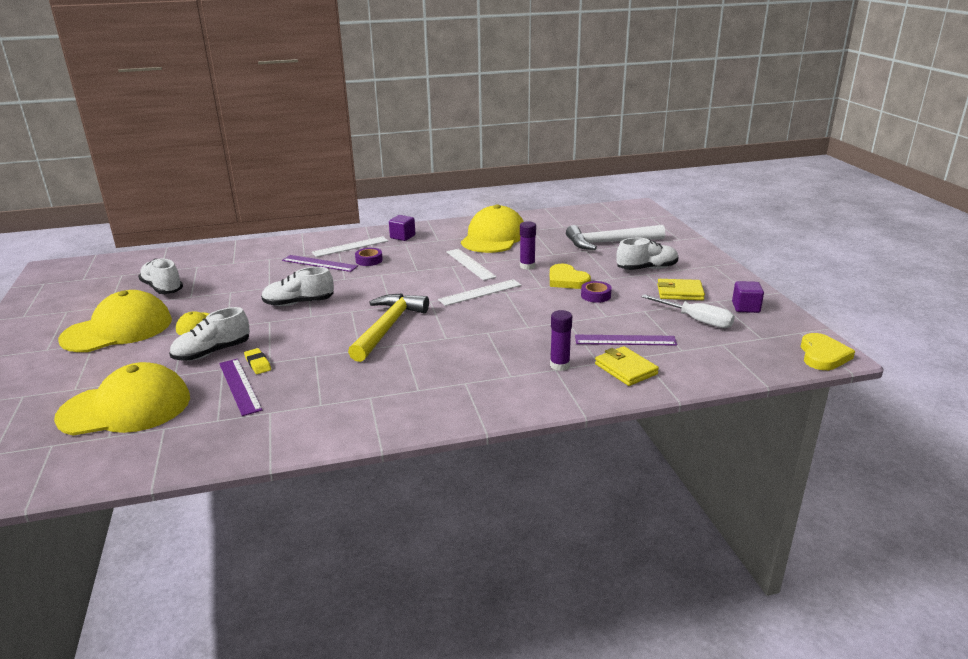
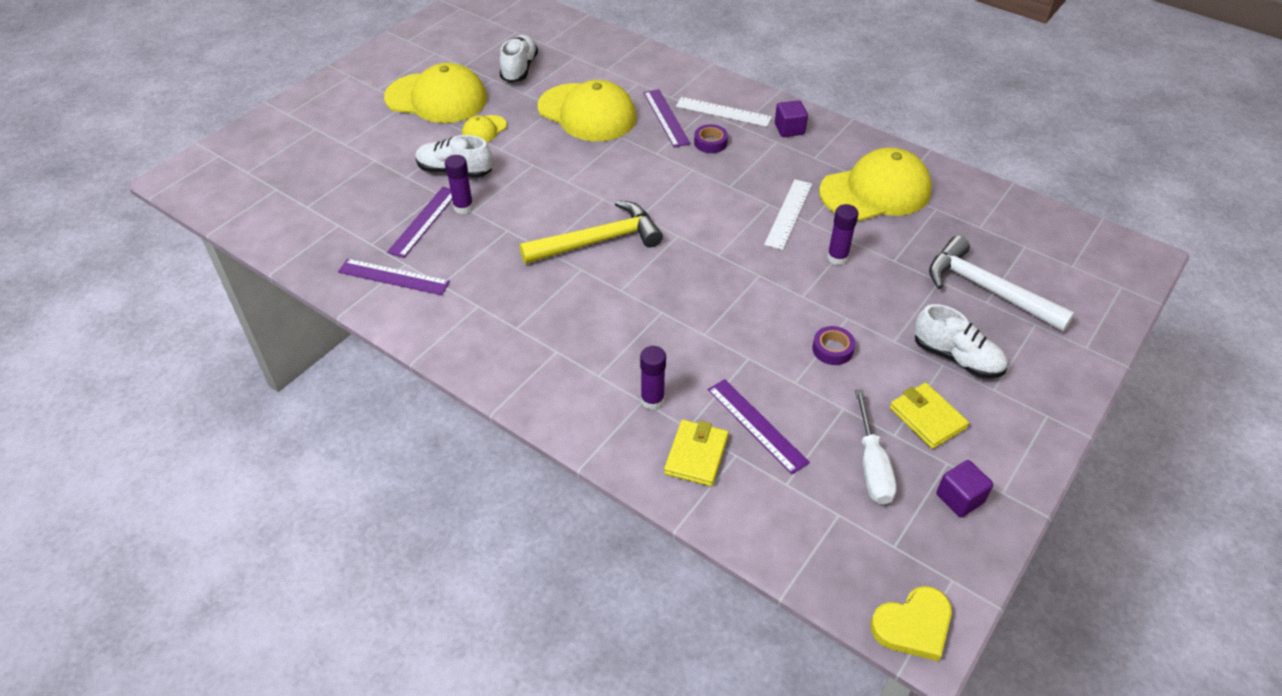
camera: 50 degrees right, 20 degrees up
(125, 408) = (344, 187): yellow cap -> yellow cap (587, 113)
(258, 364) = (463, 207): yellow eraser -> purple glue stick
(274, 423) = (393, 277): none -> purple ruler
(299, 303) = (580, 158): white shoe -> none
(480, 292) = (735, 258): white ruler -> none
(567, 280) = (842, 307): yellow heart -> none

